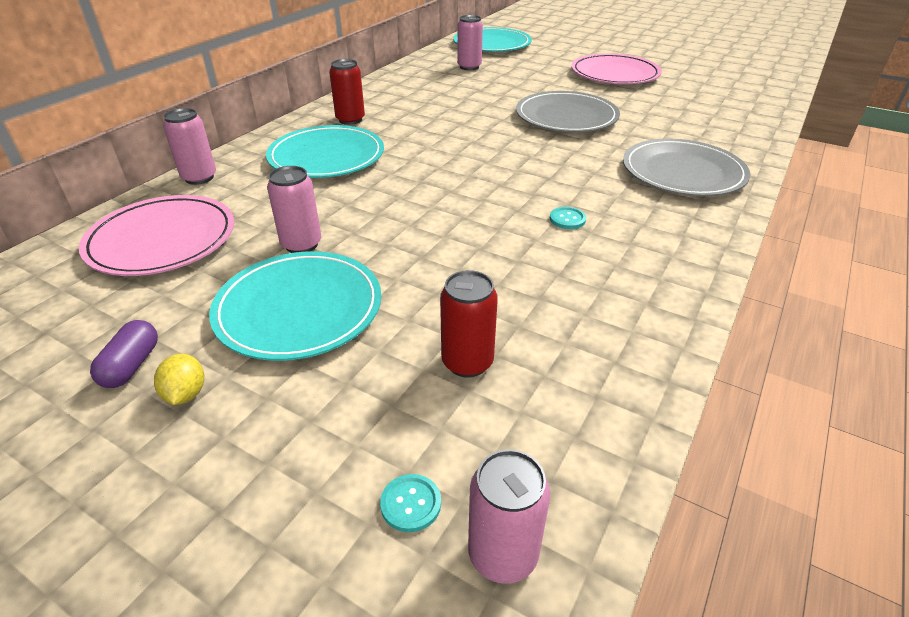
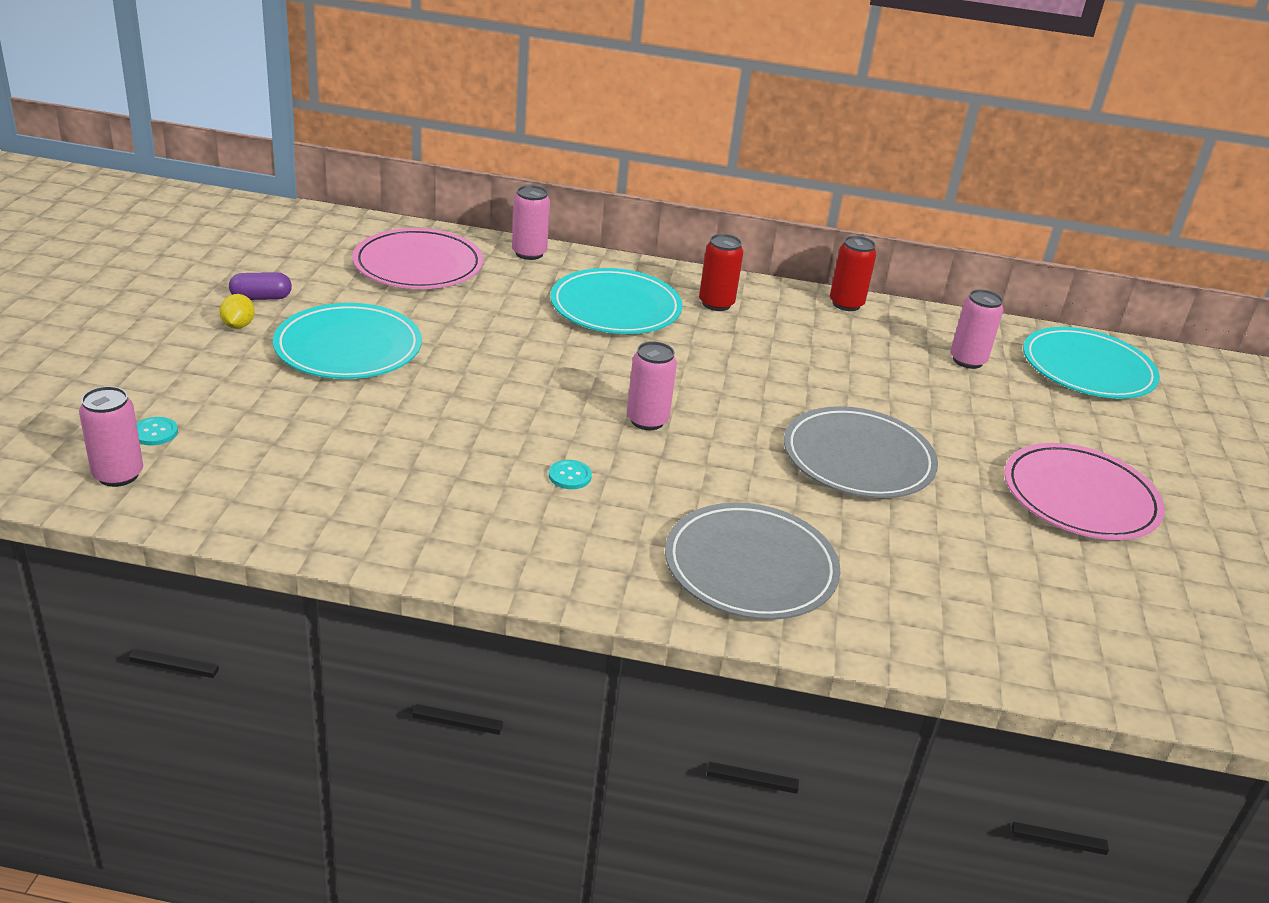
camera: 65 degrees right, 5 degrees down
(186, 394) = (238, 325): yellow lemon -> yellow lemon turned 60 degrees counterclockwise
(301, 244) = (442, 329): pink can -> pink can (647, 420)
(467, 362) = (305, 438): red can -> red can (846, 304)

